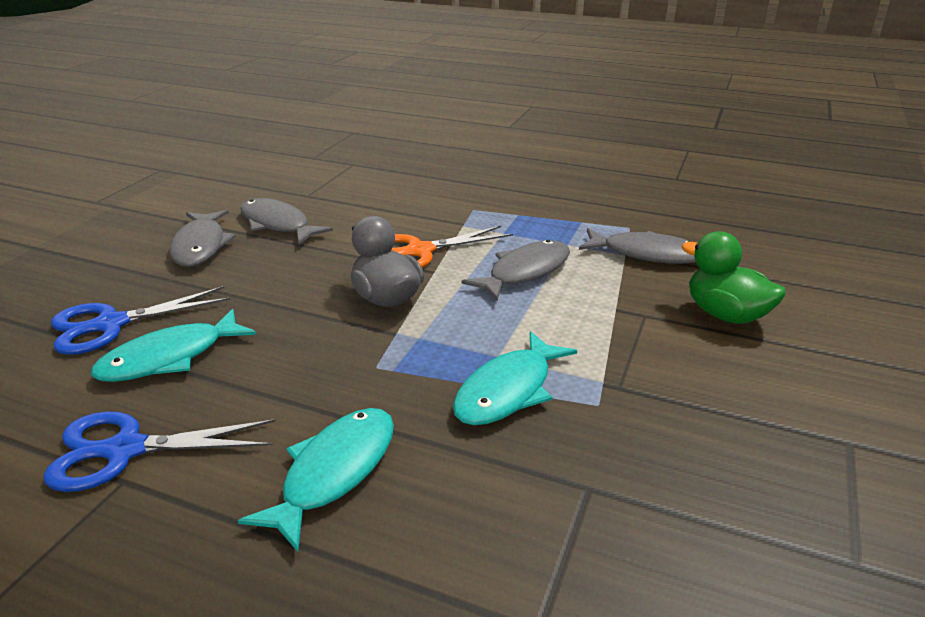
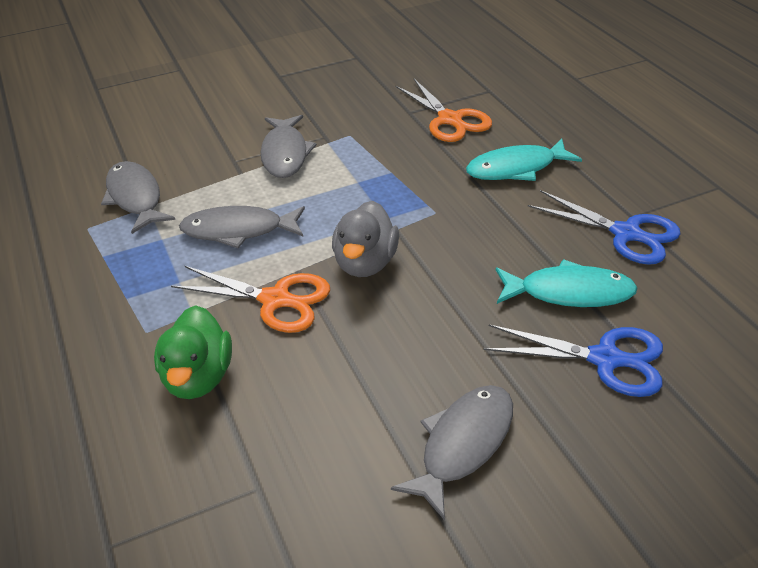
camera: 135 degrees left, 10 degrees up
(278, 224) = (350, 436): grey fish -> grey fish (285, 154)
(508, 390) = (381, 162): turquoise fish -> none
(516, 507) = (450, 120): none -> orange scissors
(725, 315) = (195, 138): green duck -> green duck (198, 377)

